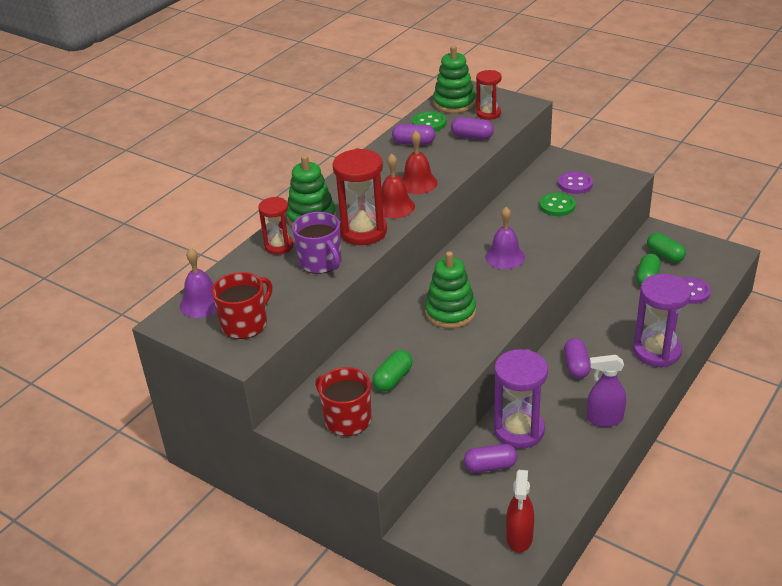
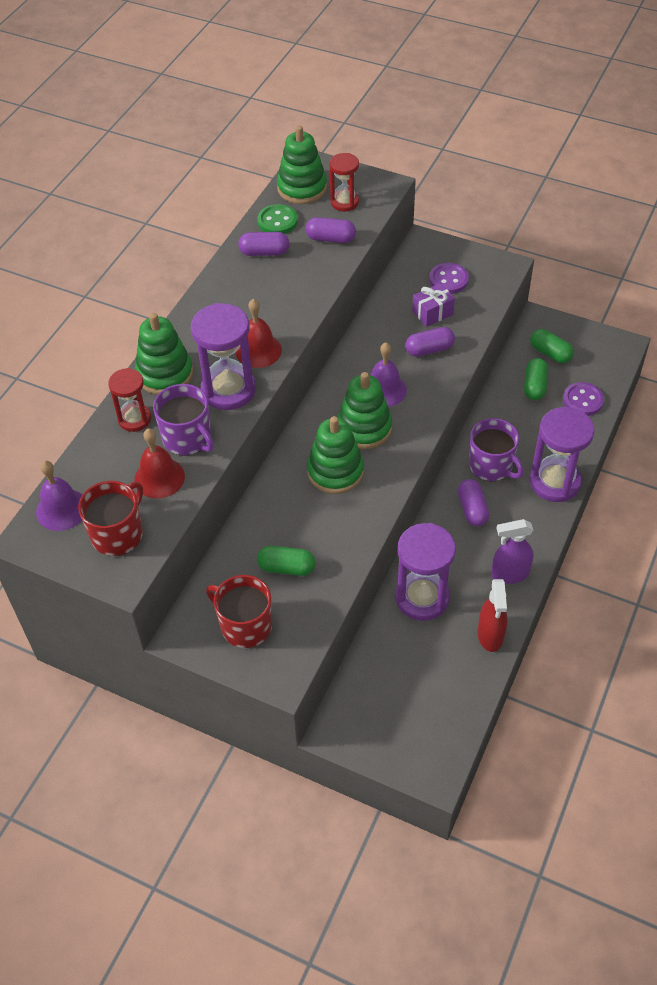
camera: 10 degrees left, 15 degrees up
(363, 231) = (228, 390): red hourglass -> purple hourglass
(393, 379) = (286, 567): green capsule -> green capsule turned 75 degrees clockwise
(418, 183) = (279, 313): red bell -> red bell (159, 478)
(482, 283) = (364, 428): none -> green stacking toy
(490, 466) = (398, 646): purple capsule -> purple capsule (429, 349)
(519, 538) = (440, 729): red spray bottle -> red spray bottle (490, 635)
(557, 206) = (432, 313): green button -> purple gift
(599, 334) = (491, 466): none -> purple mug

